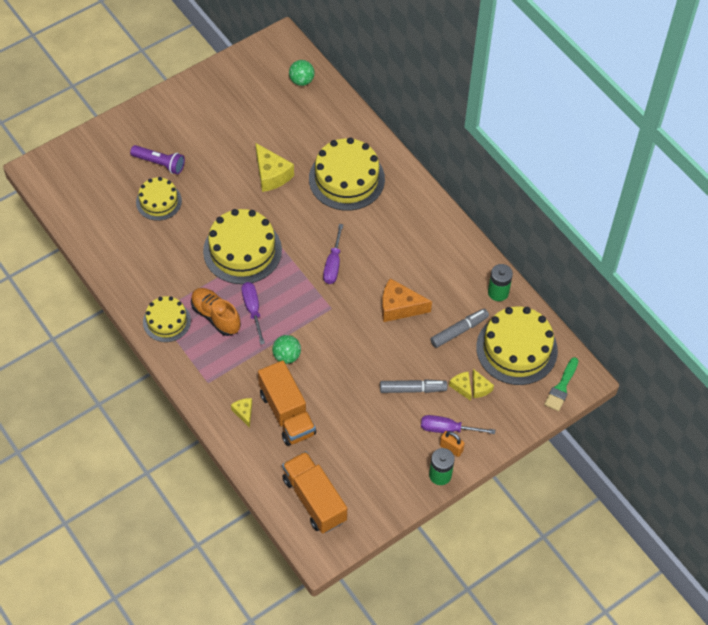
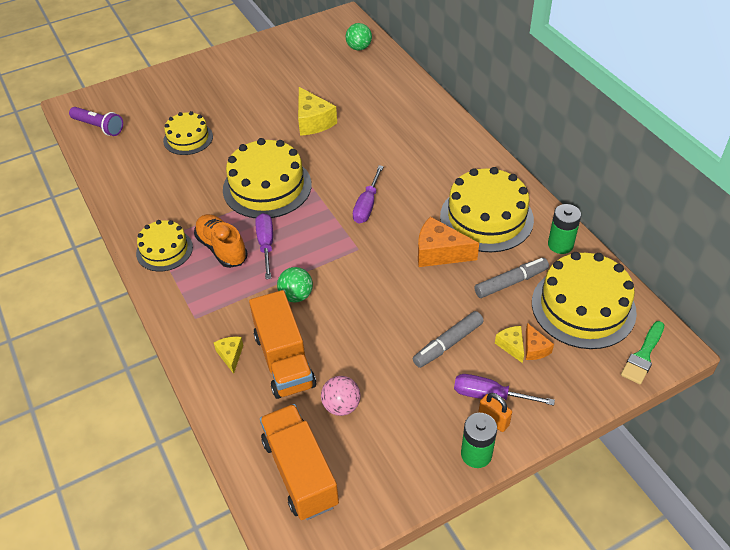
camera: 10 degrees right, 10 degrees down
(159, 163) = (198, 107): purple flashlight -> purple flashlight (99, 127)
(337, 446) = (341, 406): none -> pink ball
(346, 179) = (393, 129): yellow cake -> yellow cake (486, 218)
(413, 389) = (448, 344): grey marker -> grey marker turned 135 degrees clockwise
(479, 388) = (534, 348): yellow cheese -> orange cheese

